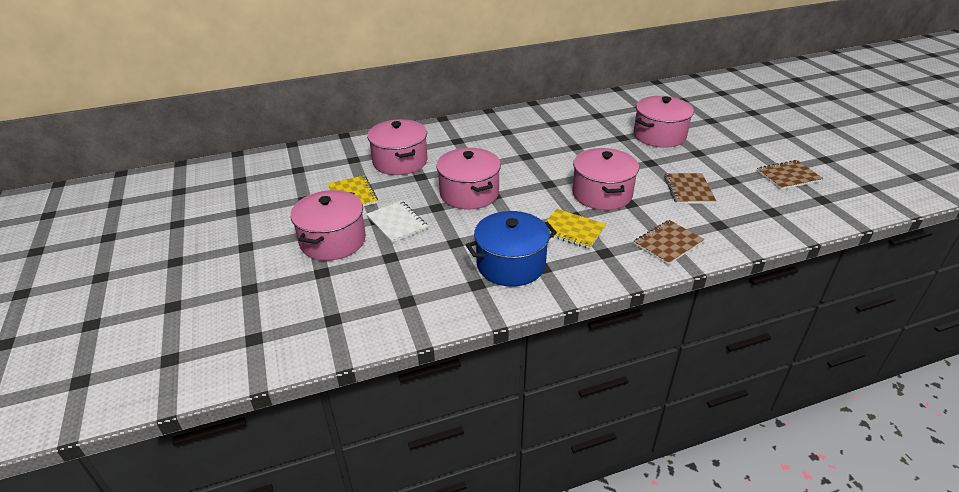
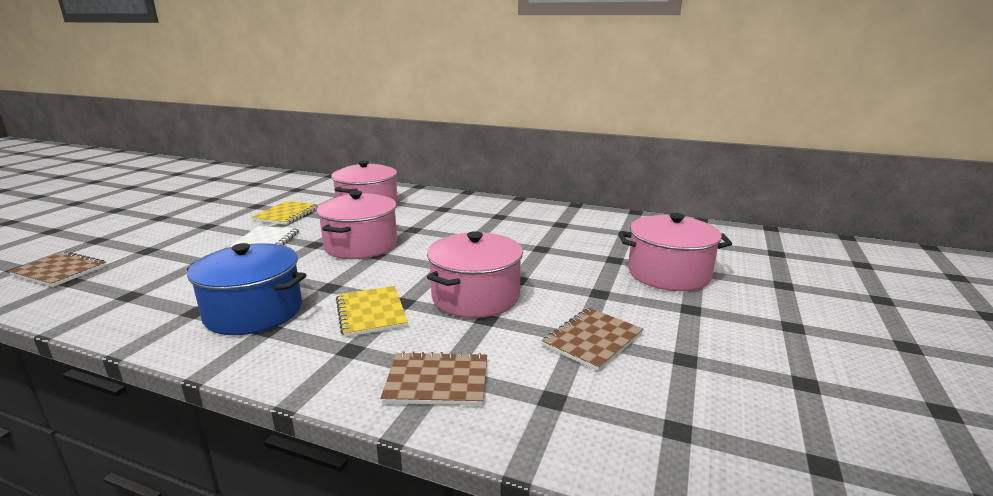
camera: 40 degrees right, 15 degrees down
(333, 241) = (203, 235): pink pot -> none
(788, 176) = (806, 399): brown notebook -> brown notebook (59, 271)

